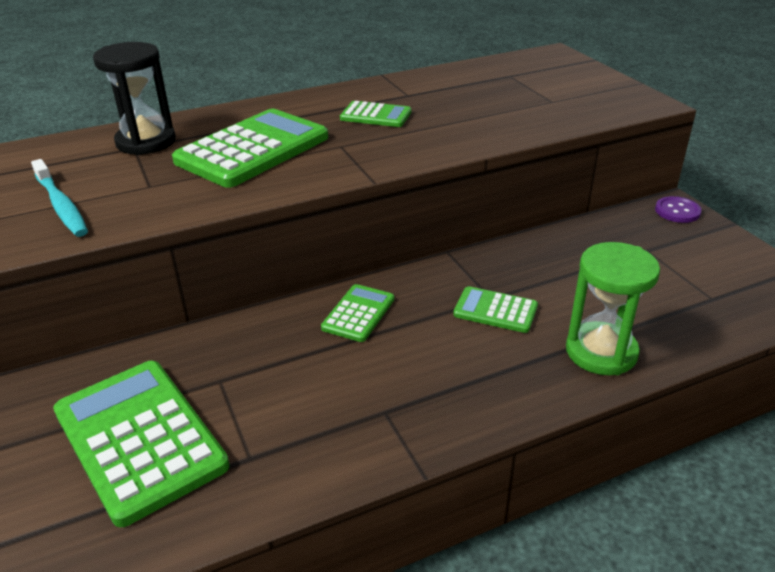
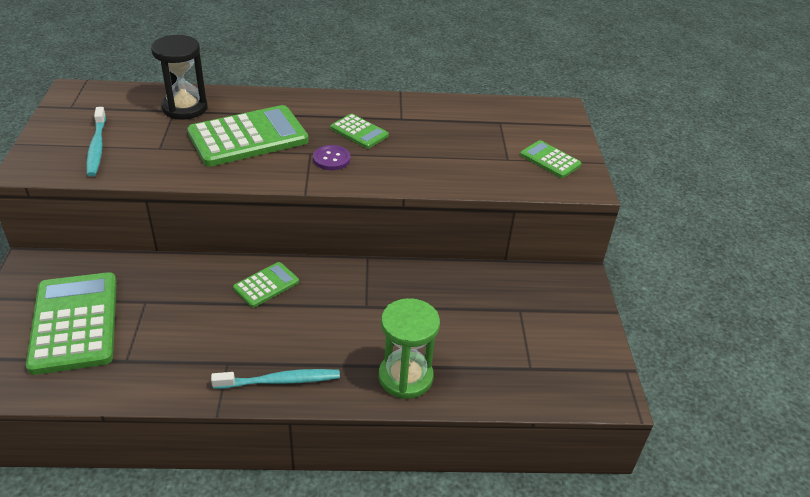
camera: 20 degrees right, 5 degrees up
(467, 408) = (280, 381): none -> turquoise toothbrush
(495, 310) = (360, 317): green calculator -> green calculator (550, 160)
(677, 211) = (579, 284): purple button -> purple button (331, 159)

